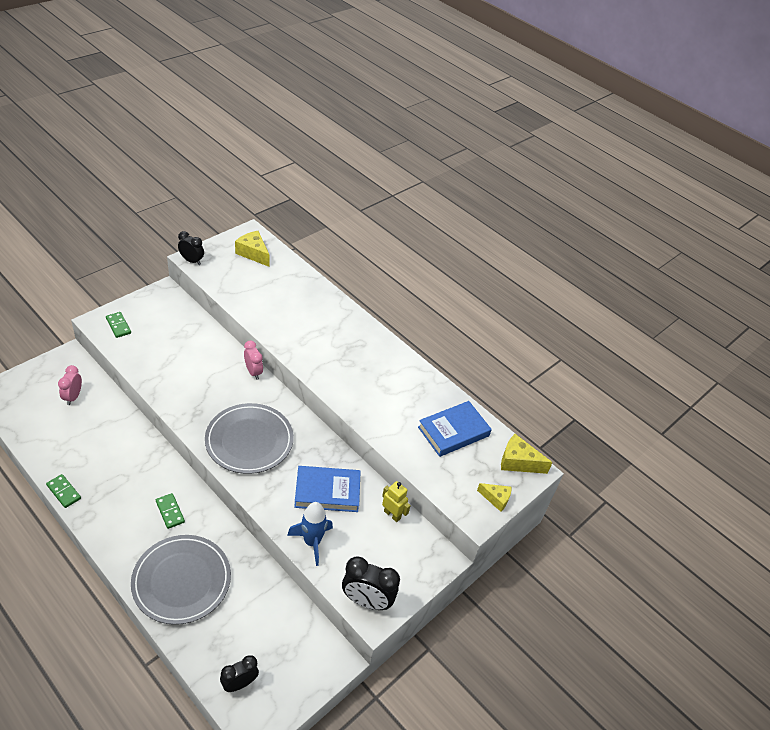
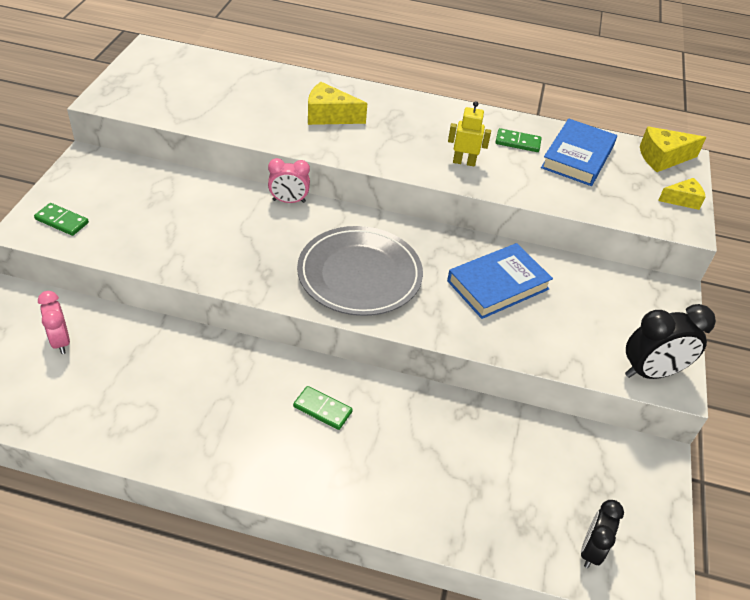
camera: 30 degrees left, 0 degrees up
(63, 492) = (159, 461): green domino -> green domino (517, 142)
(181, 581) = (414, 478): grey plate -> none
(192, 261) = (107, 102): black clock -> none
(253, 253) = (178, 68): yellow cheese -> yellow cheese (329, 116)
(253, 372) = (289, 201): pink clock -> pink clock turned 150 degrees clockwise
(312, 542) = (537, 344): blue rocket -> none
(392, 514) = (583, 274): yellow robot -> yellow robot (464, 162)

